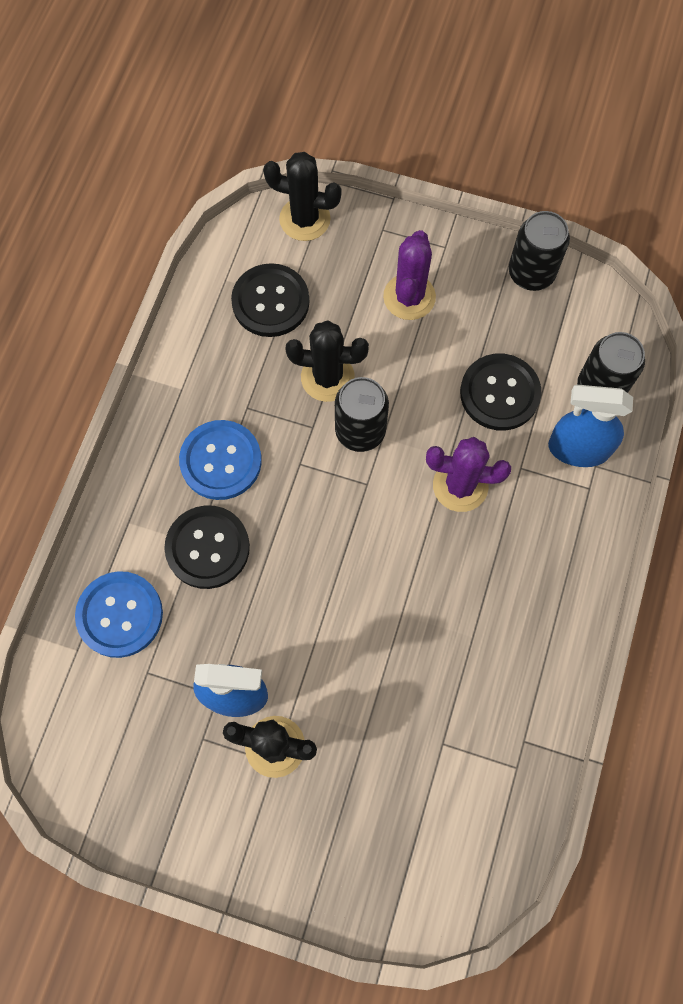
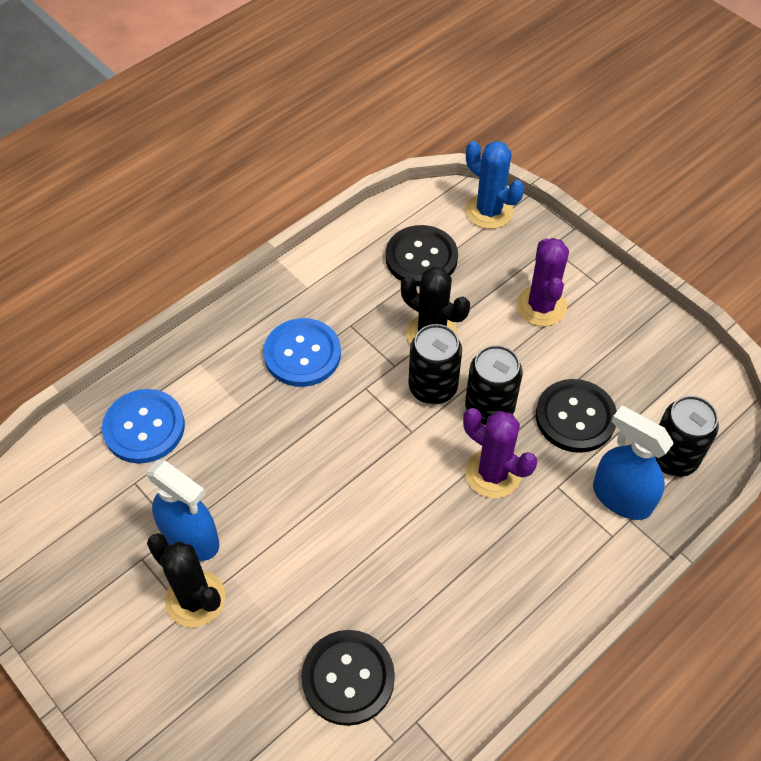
camera: 30 degrees right, 15 degrees down
(207, 548) = (247, 413): black button -> black button (348, 678)
(305, 219) = (489, 211): black cactus -> blue cactus
(409, 297) = (541, 306): purple cactus -> purple cactus turned 45 degrees counterclockwise
(531, 273) = (663, 337): black can -> black can (489, 408)

